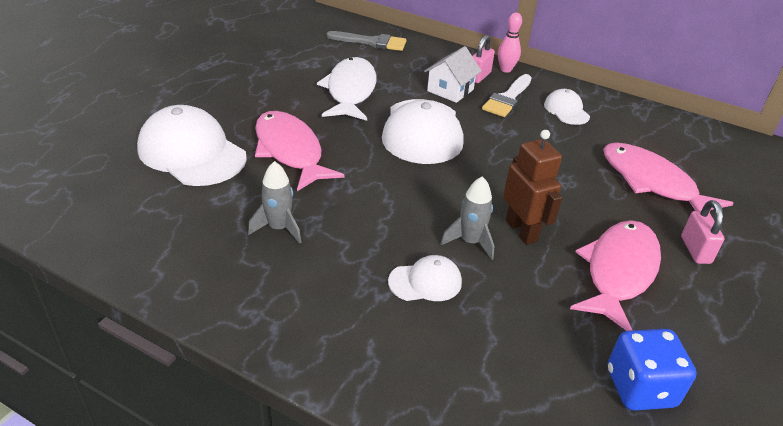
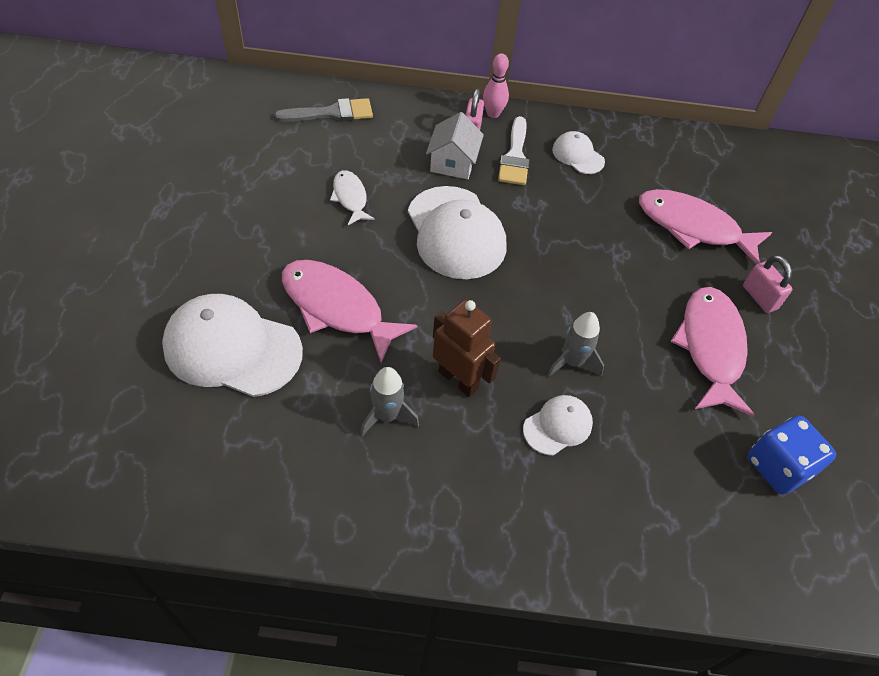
camera: 25 degrees left, 15 degrees up
(350, 91) = (350, 198): white fish -> white fish, size x0.55
(521, 231) = (610, 330): brown robot -> brown robot (458, 379)

